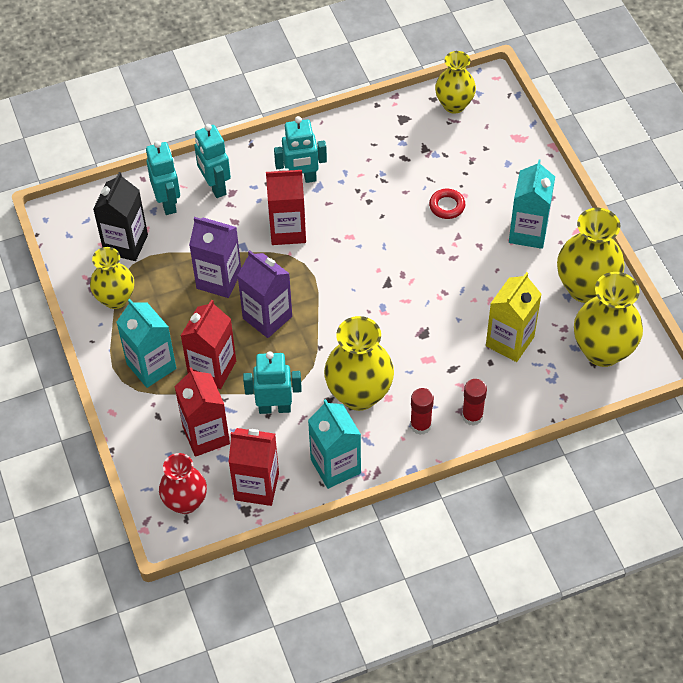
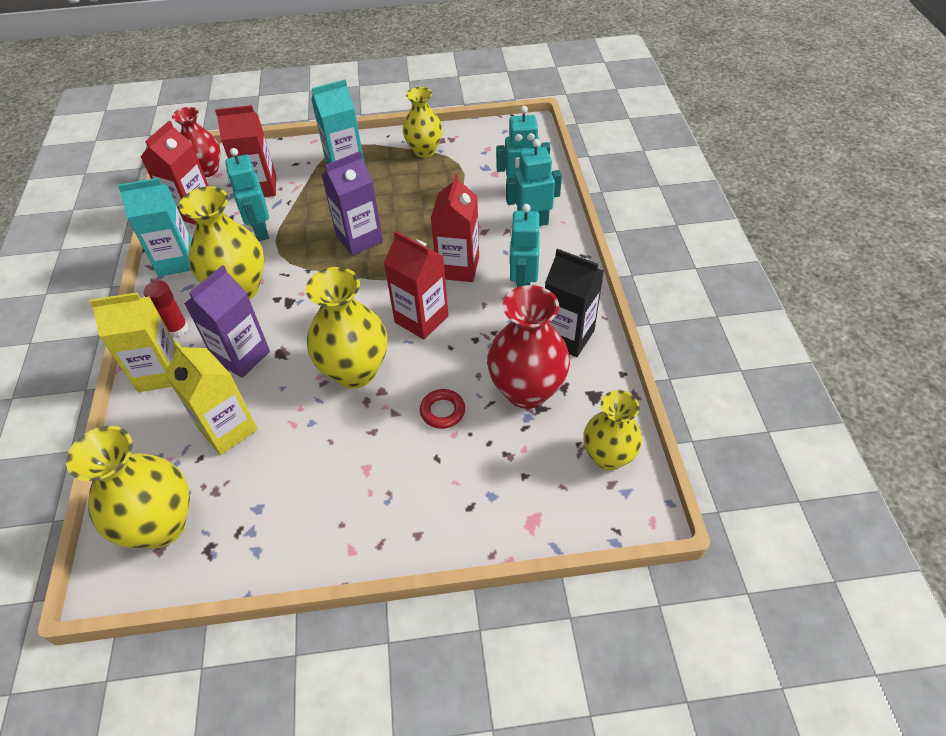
camera: 105 degrees right, 5 degrees down
(126, 244) = (482, 161): black carton -> black carton (567, 336)
(212, 369) = (322, 198): red carton -> red carton (421, 319)
(219, 280) = (417, 213): purple carton -> purple carton (242, 356)
(274, 407) = (260, 231): turquoise robot -> turquoise robot turned 150 degrees clockwise
(411, 159) = (526, 390): none -> red vase
(472, 416) = (160, 373): red glue stick -> yellow carton
(528, 232) = (371, 489): turquoise carton -> none
(585, 288) = (259, 533): yellow vase -> yellow vase (355, 371)

